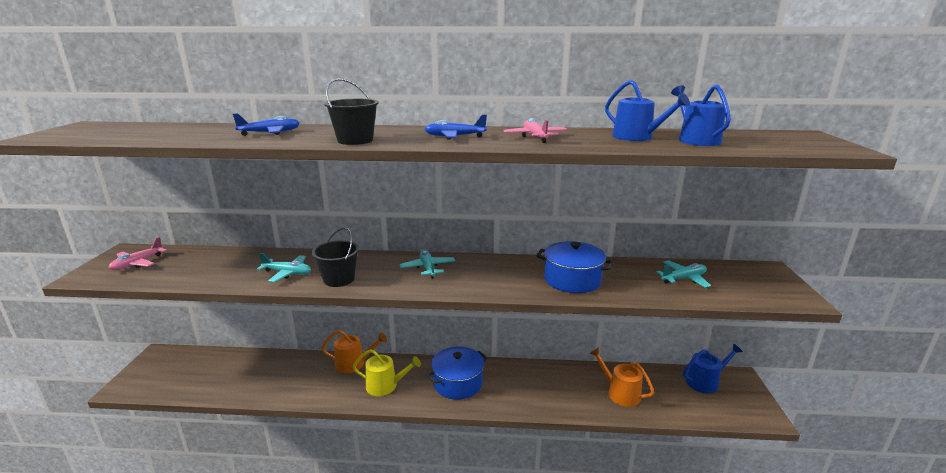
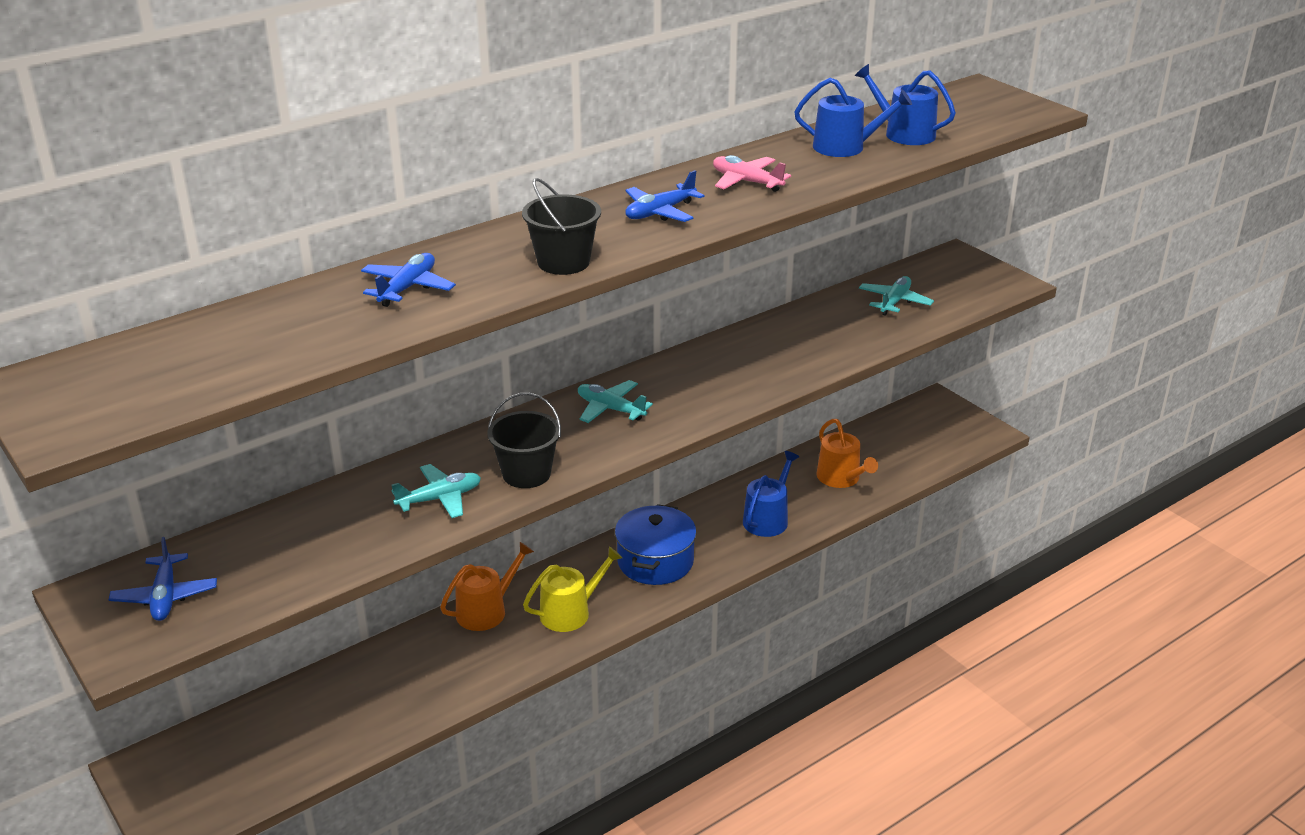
camera: 40 degrees left, 10 degrees up
(138, 263) = (165, 596): pink plane -> blue plane
(572, 280) = (792, 352): blue pot -> none
(620, 393) = (841, 478): orange watering can -> orange watering can turned 120 degrees counterclockwise
(705, 382) = (909, 422): blue watering can -> blue watering can (768, 519)

